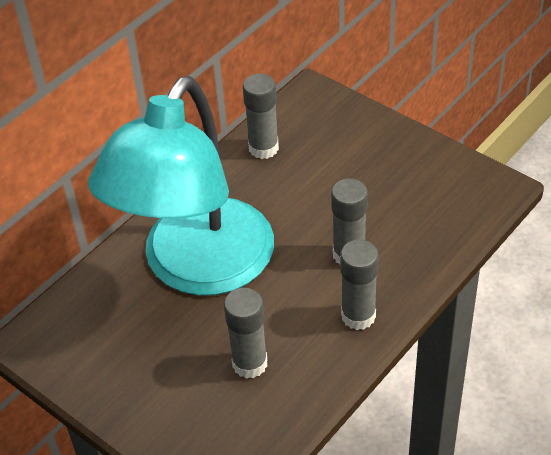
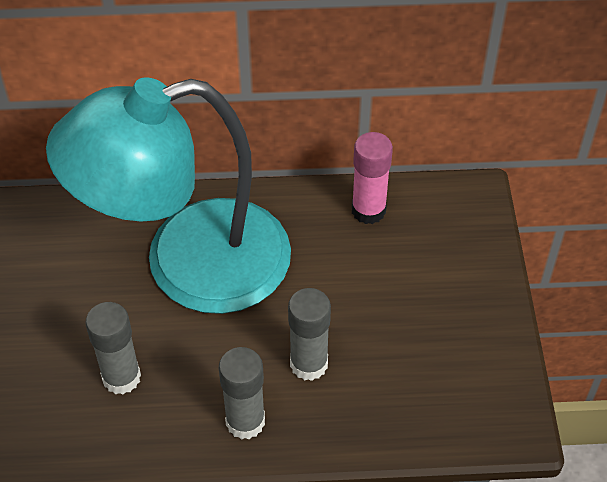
camera: 45 degrees right, 5 degrees up
(263, 148) = (368, 210): grey glue stick -> pink glue stick

